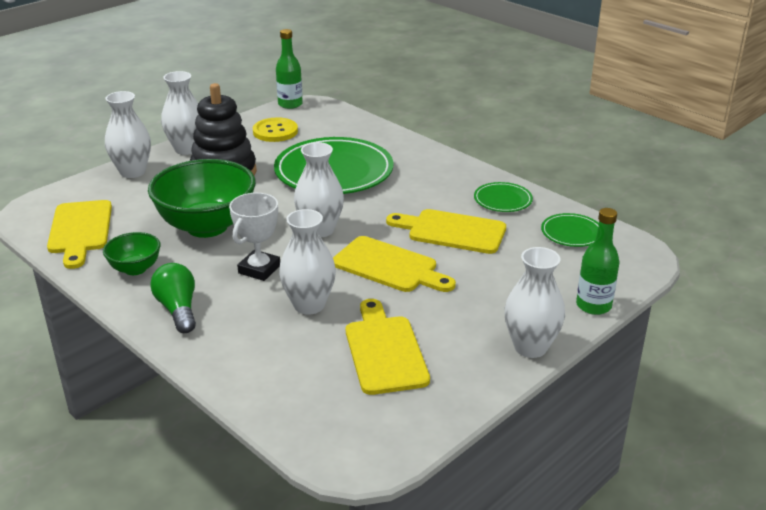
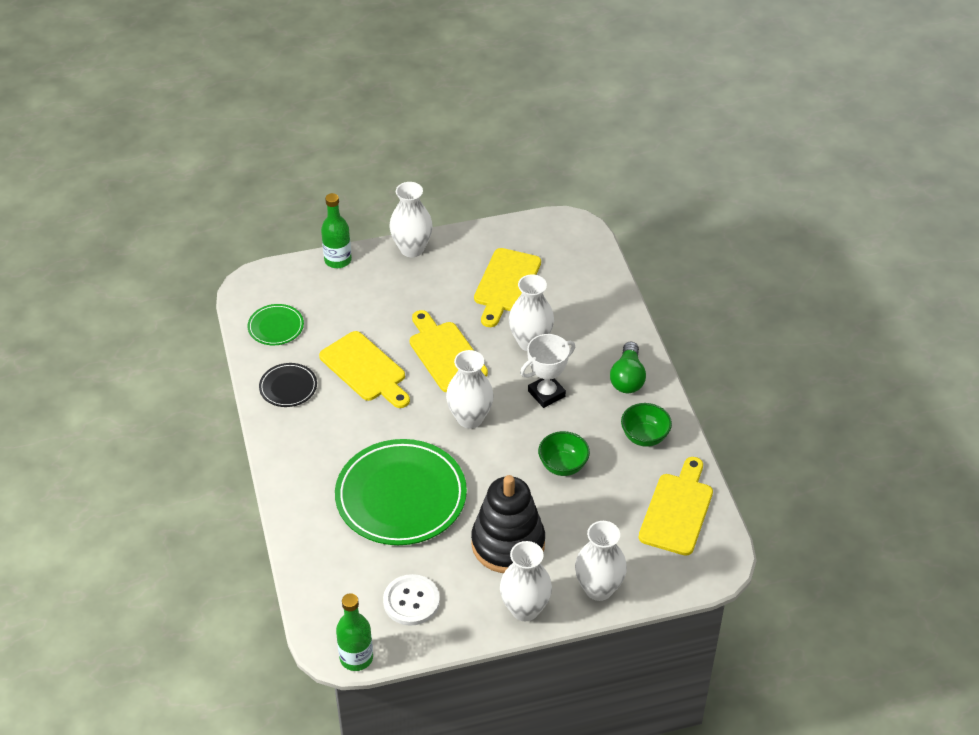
camera: 150 degrees left, 15 degrees up
(207, 226) = (563, 466): green bowl -> green bowl, size x0.50
(275, 131) = (411, 601): yellow button -> white button
(502, 200) = (288, 387): green plate -> black plate

